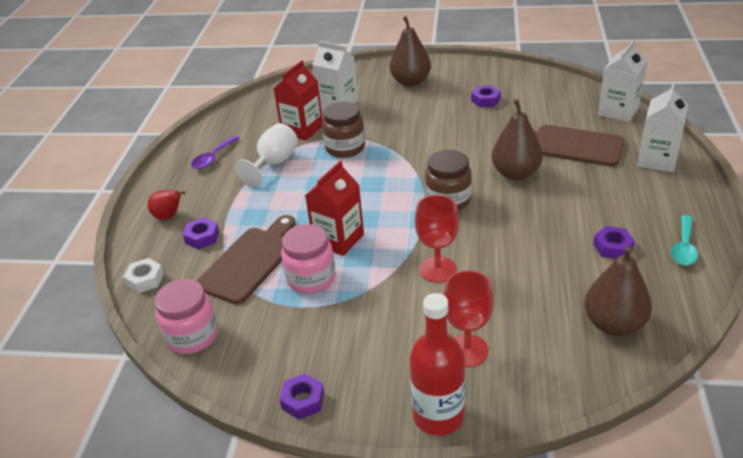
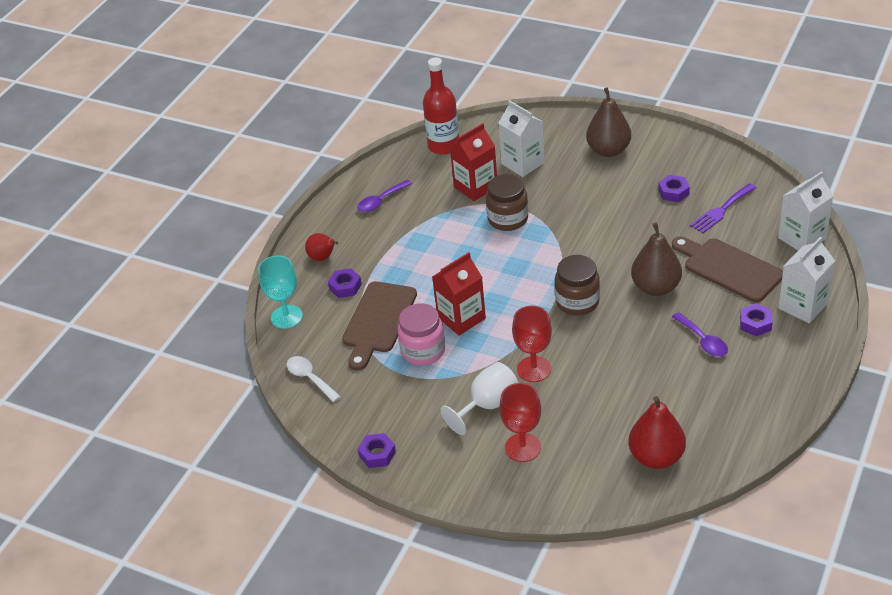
camera: 20 degrees right, 5 degrees up
(145, 279) = (286, 317): white nut -> turquoise goblet
(192, 336) = (310, 378): pink jar -> white spoon
(250, 261) = (378, 321): brown cutting board -> brown cutting board turned 150 degrees clockwise
(274, 163) = (434, 221): white goblet -> white goblet (487, 405)
(438, 416) = (474, 493): red bottle -> red bottle (443, 146)
(535, 105) = (721, 210): none -> purple fork
(588, 207) = (703, 340): none -> purple spoon
(612, 247) = (700, 387): purple nut -> purple nut (755, 323)
(613, 324) = (656, 457): brown pear -> red pear
(683, 247) = (765, 403): turquoise spoon -> none

